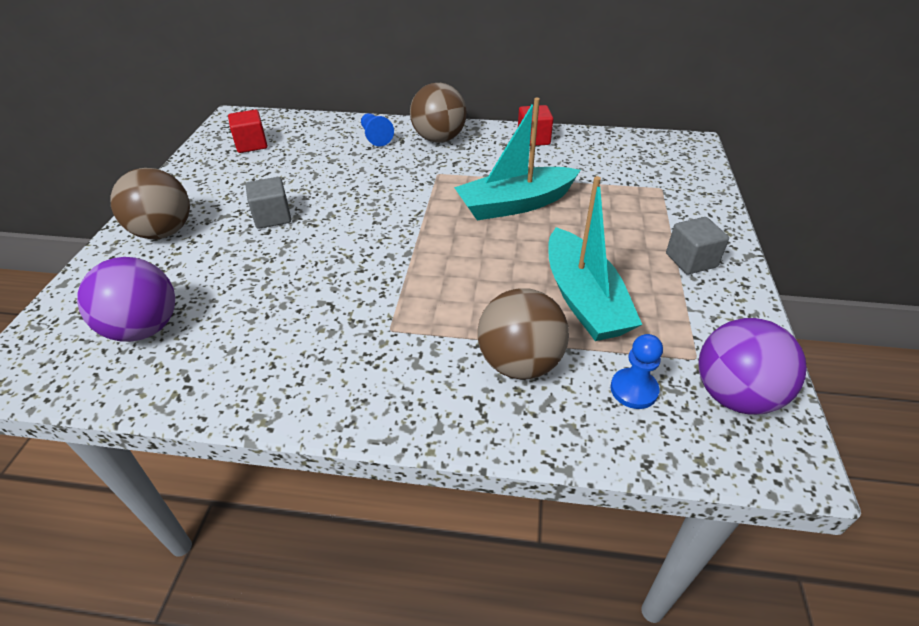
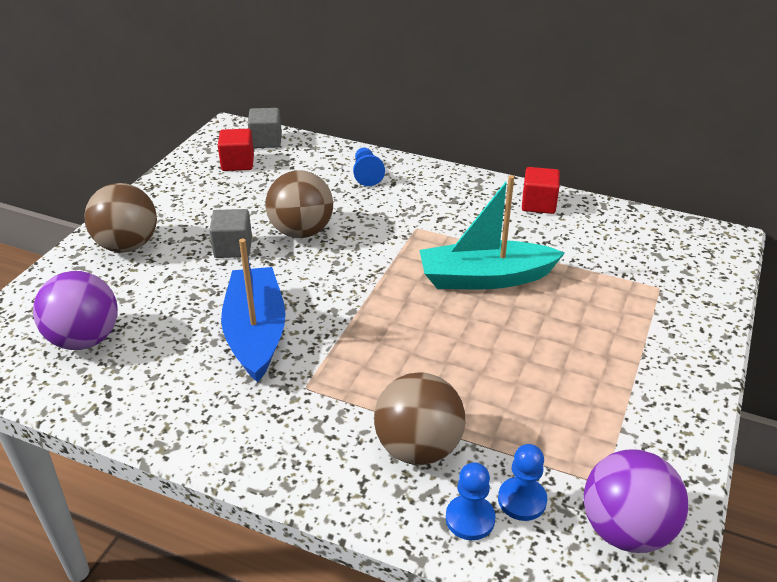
camera: 15 degrees right, 5 degrees down
(322, 289) = (256, 333): none -> blue boat
(439, 139) = (433, 187): brown ball -> brown ball (301, 232)
(584, 299) = (513, 397): turquoise boat -> none
(595, 418) = (470, 519): none -> blue pawn
(691, 260) = (652, 378): grey cube -> grey cube (266, 141)

